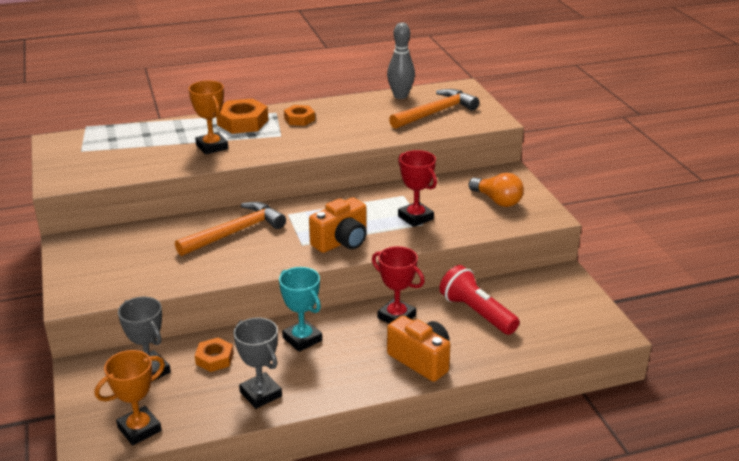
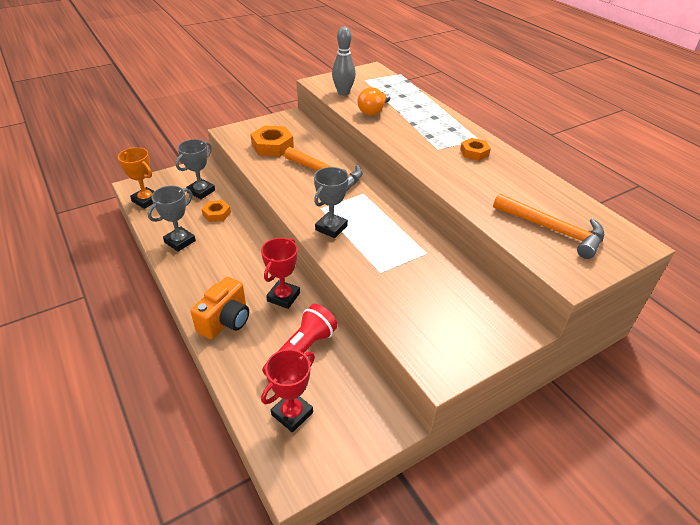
camera: 75 degrees right, 10 degrees up
(212, 147) = (398, 123): orange trophy -> none
(242, 122) = (448, 128): orange nut -> orange nut (272, 146)
(302, 339) = (244, 249): turquoise trophy -> none
(342, 242) = (331, 228): orange camera -> grey trophy
(400, 96) = (573, 202): grey bowling pin -> grey bowling pin (343, 93)
(415, 218) = (389, 266): red trophy -> red trophy (292, 413)
(497, 201) = (451, 323): orange light bulb -> orange light bulb (374, 111)

